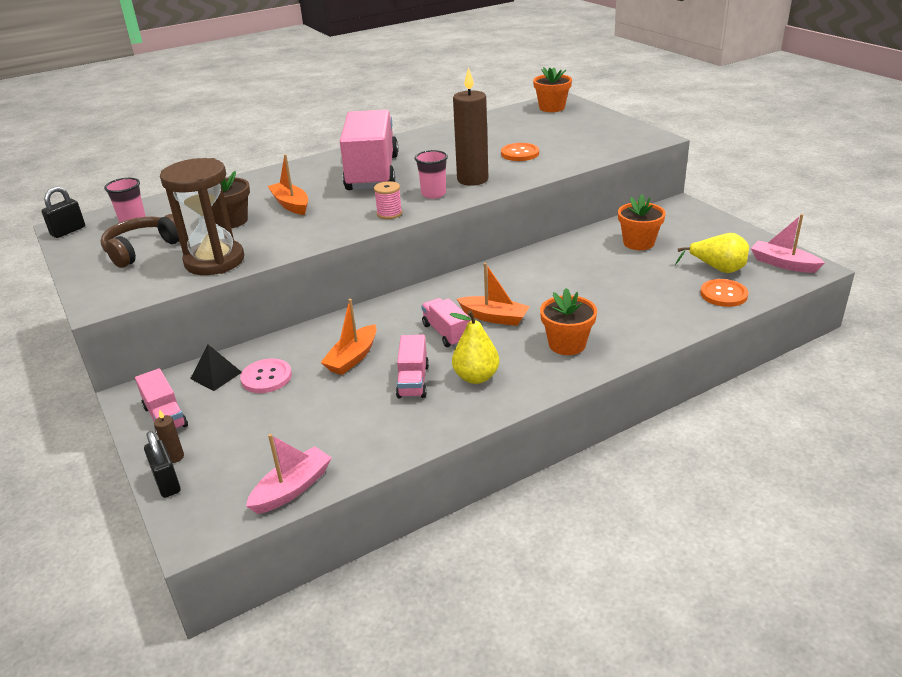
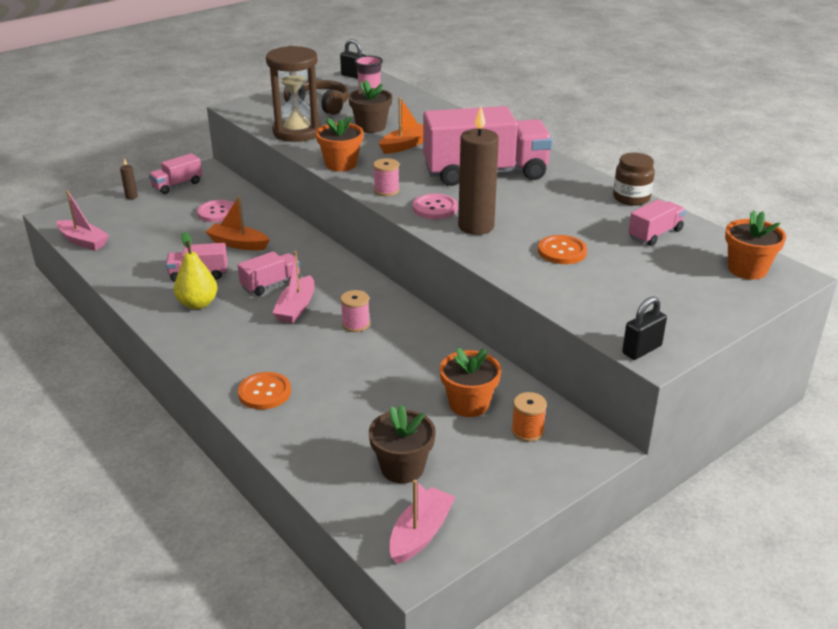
camera: 80 degrees right, 0 degrees up
(167, 483) = (106, 199): black padlock -> black padlock (641, 350)
(216, 375) = (224, 193): black pyramid -> none
(433, 194) = (435, 208): pink cup -> pink button
(441, 128) = (631, 198): none -> brown jar
(494, 317) = (296, 307): orange boat -> pink boat
(499, 126) = (655, 234): none -> pink truck
(526, 287) = (356, 324): none -> pink spool
(567, 344) = (242, 351): orange flower pot -> orange flower pot (341, 164)
(667, 224) = (527, 431): none -> orange spool
(717, 269) = (402, 468): yellow pear -> brown flower pot
(723, 294) = (337, 467): orange button -> orange button (264, 392)

